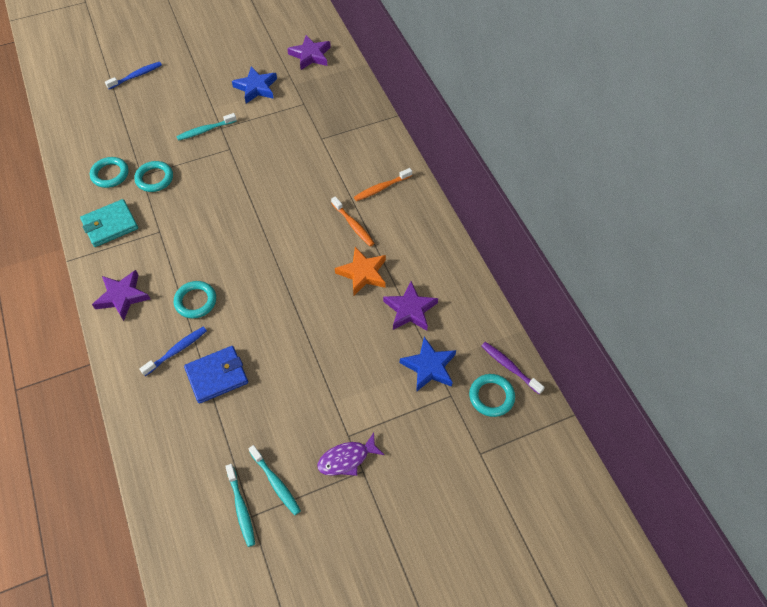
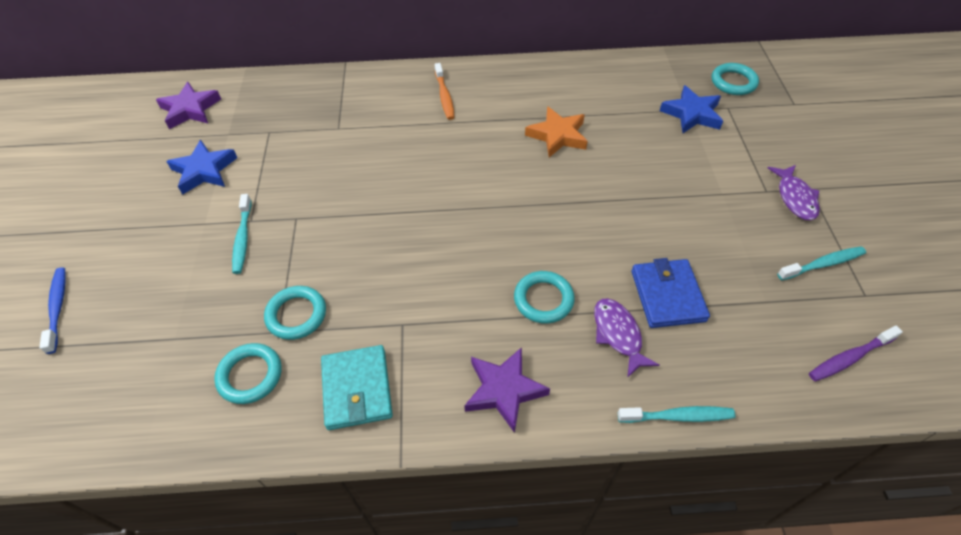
camera: 70 degrees left, 5 degrees down
(176, 350) = (618, 334): blue toothbrush -> purple fish
(241, 508) = (855, 303): turquoise toothbrush -> turquoise toothbrush (678, 416)
(353, 225) = (486, 129): orange toothbrush -> none
(410, 310) = (618, 111): purple star -> none
(509, 367) = (702, 64): purple toothbrush -> purple toothbrush (849, 358)

